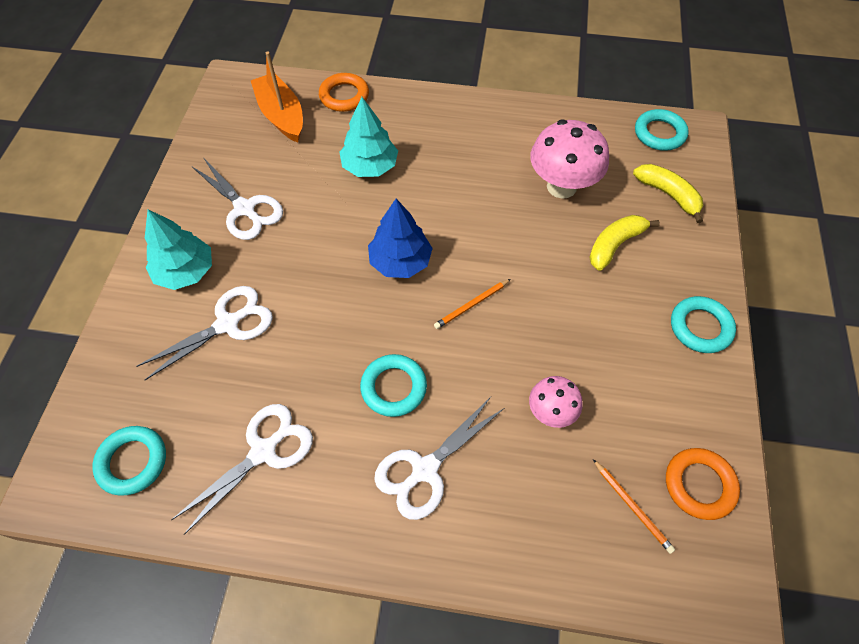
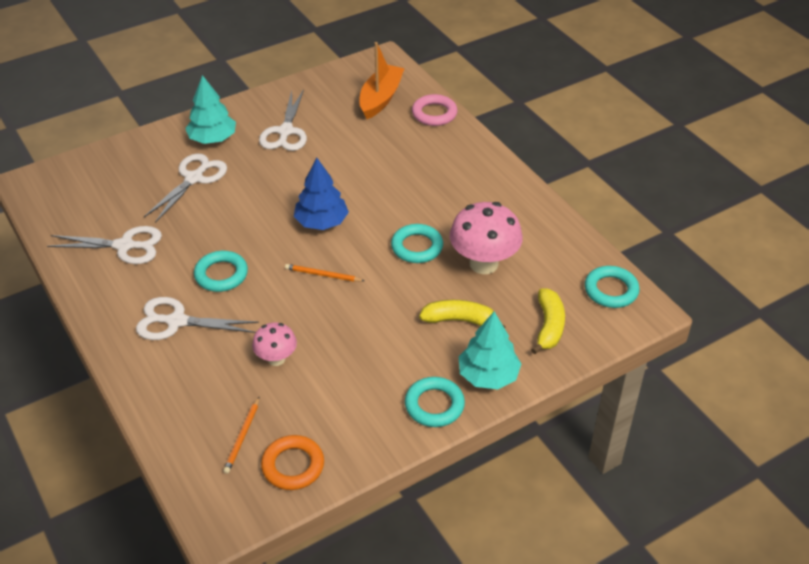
camera: 50 degrees right, 15 degrees down
(132, 462) = (71, 200): turquoise ring -> turquoise ring (417, 247)
(227, 324) = (194, 178): white scissors -> white scissors turned 75 degrees counterclockwise
(344, 96) = (434, 114): orange ring -> pink ring
(370, 166) = (386, 162): turquoise tree -> turquoise tree (488, 375)

